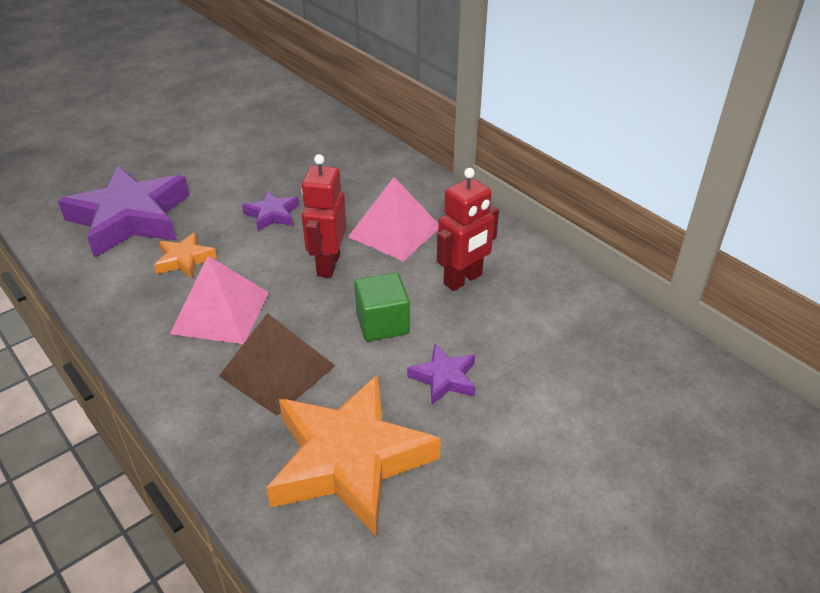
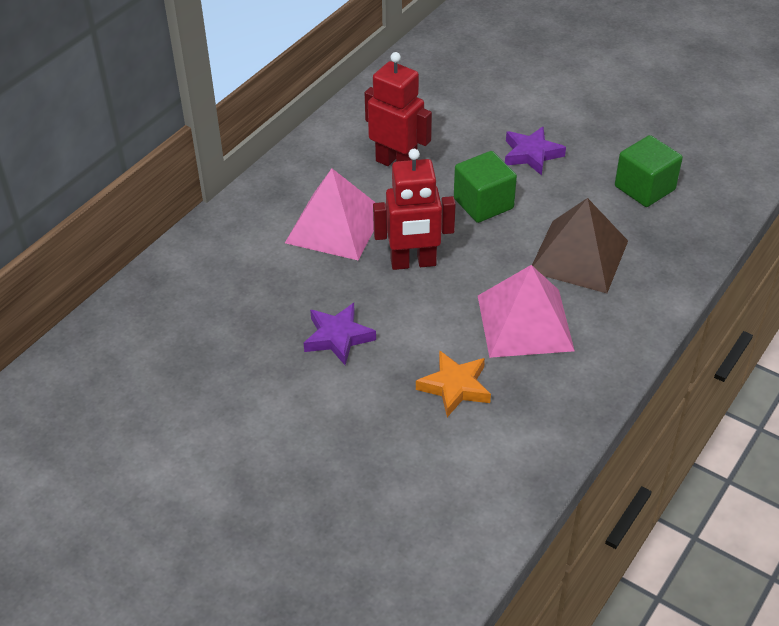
camera: 105 degrees left, 5 degrees up
(130, 218) = (395, 480): purple star -> none
(349, 460) = (644, 188): orange star -> green cube

